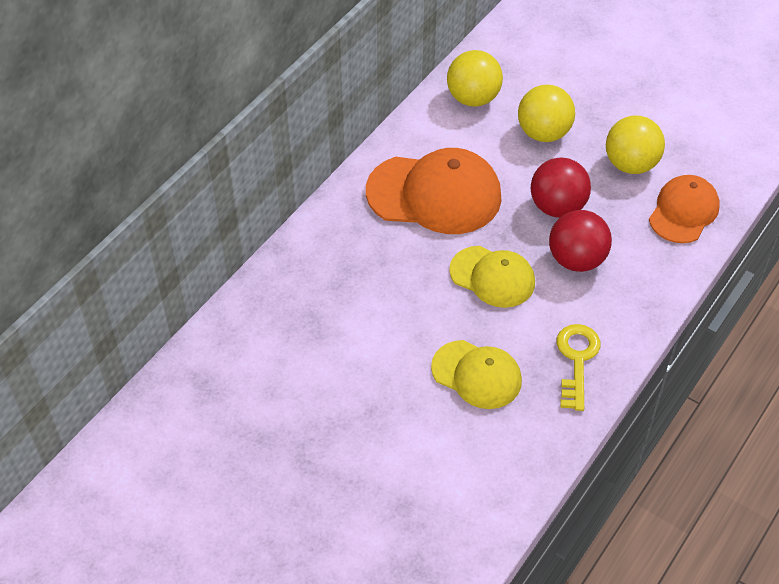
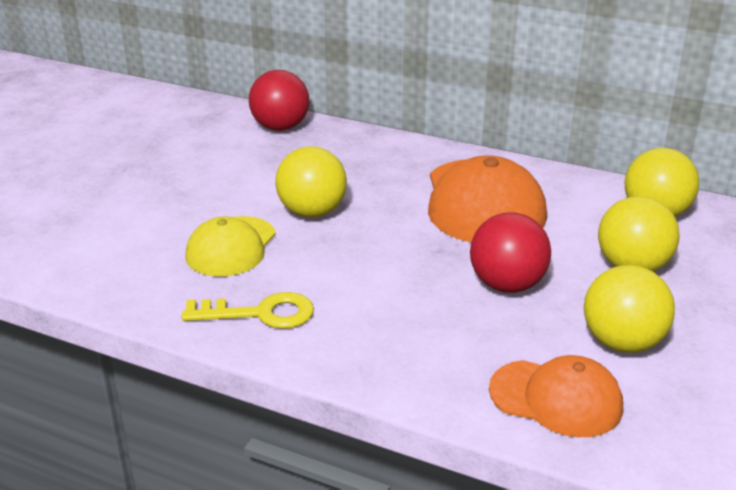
camera: 80 degrees right, 20 degrees down
(429, 312) = (312, 212): none -> yellow ball
(492, 277) = (374, 247): yellow cap -> none
(576, 260) = (423, 305): red ball -> red ball (280, 127)

